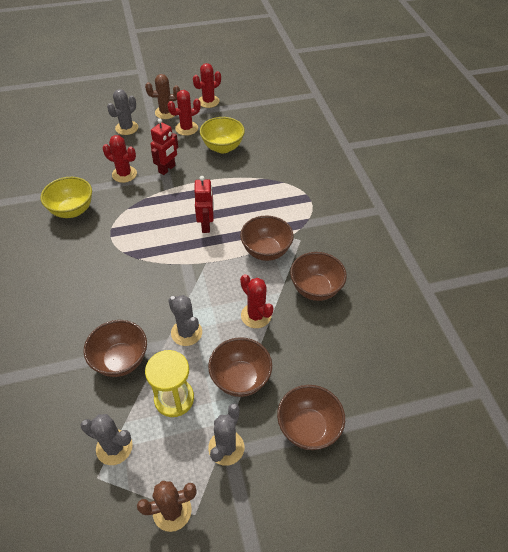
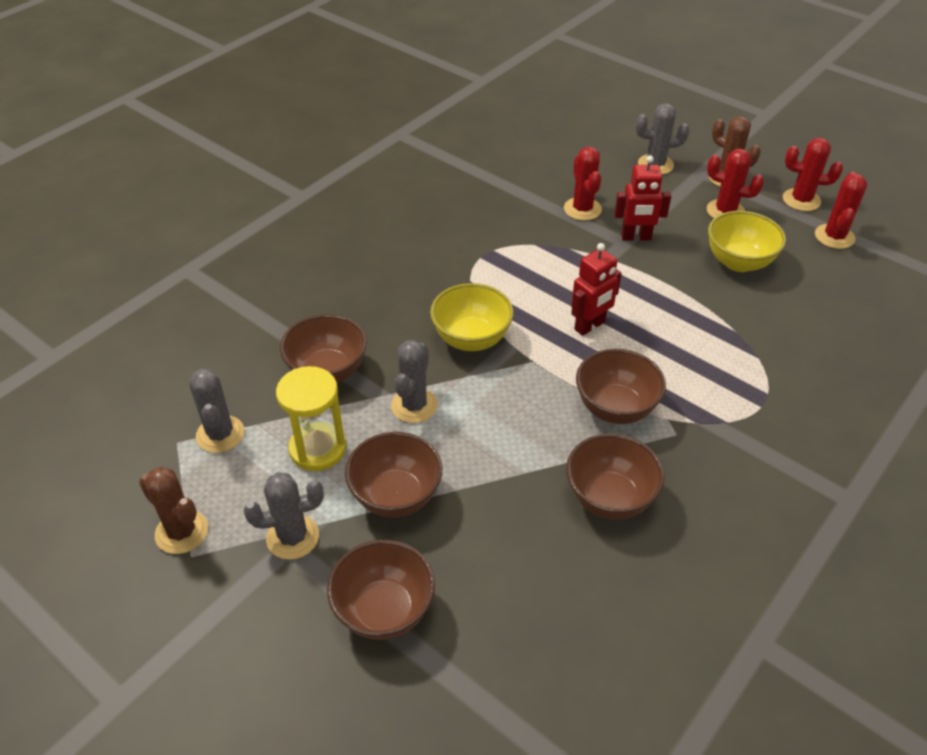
camera: 55 degrees right, 5 degrees down
(72, 210) = (482, 206): yellow bowl -> yellow bowl (471, 339)
(256, 315) = (502, 458): red cactus -> red cactus (834, 237)

